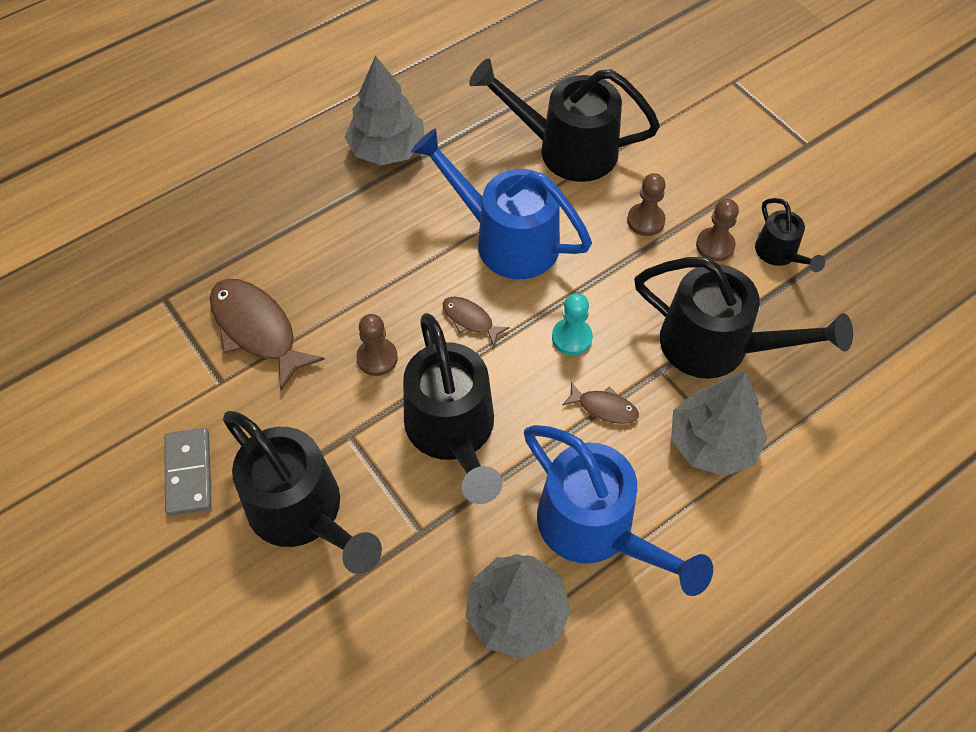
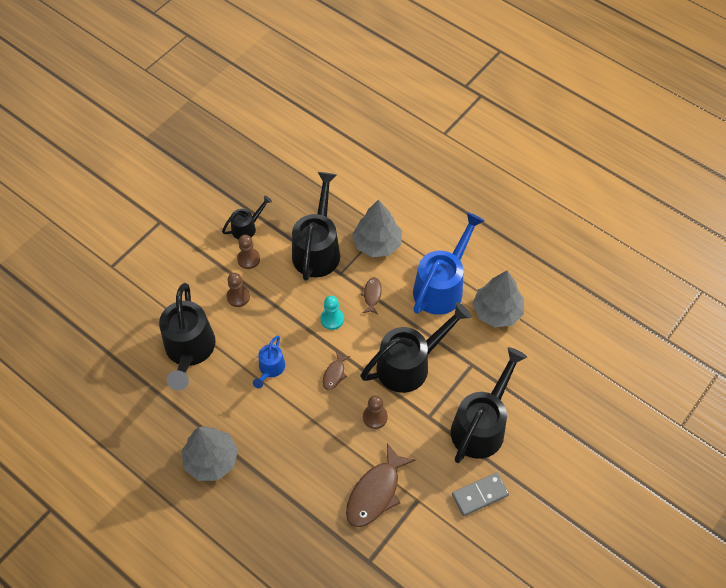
camera: 105 degrees left, 0 degrees up
(505, 239) = (270, 369): blue watering can -> blue watering can, size x0.51

